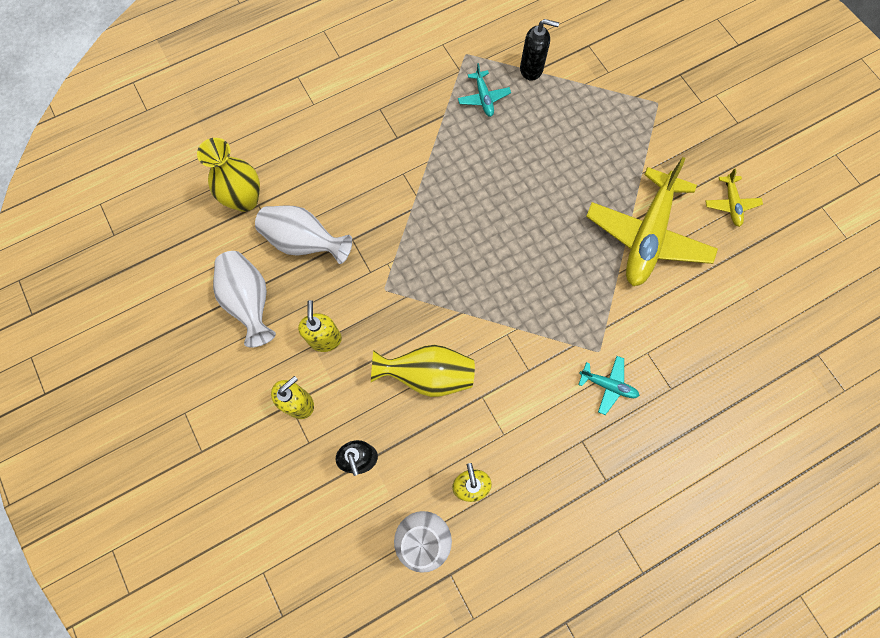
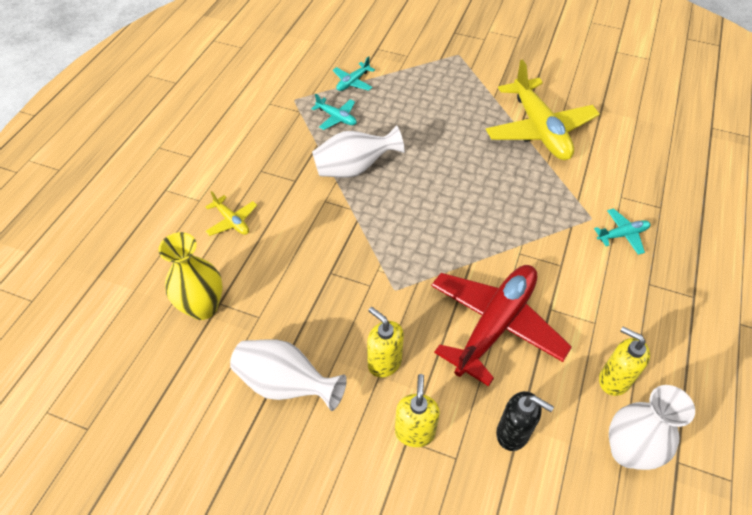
camera: 40 degrees left, 20 degrees down
(304, 242) = (290, 302): white vase -> white vase (354, 168)
(428, 375) = (495, 325): yellow vase -> red plane
(531, 69) = (353, 82): black soap dispenser -> turquoise plane
(731, 204) = (566, 81): yellow plane -> yellow plane (232, 221)

